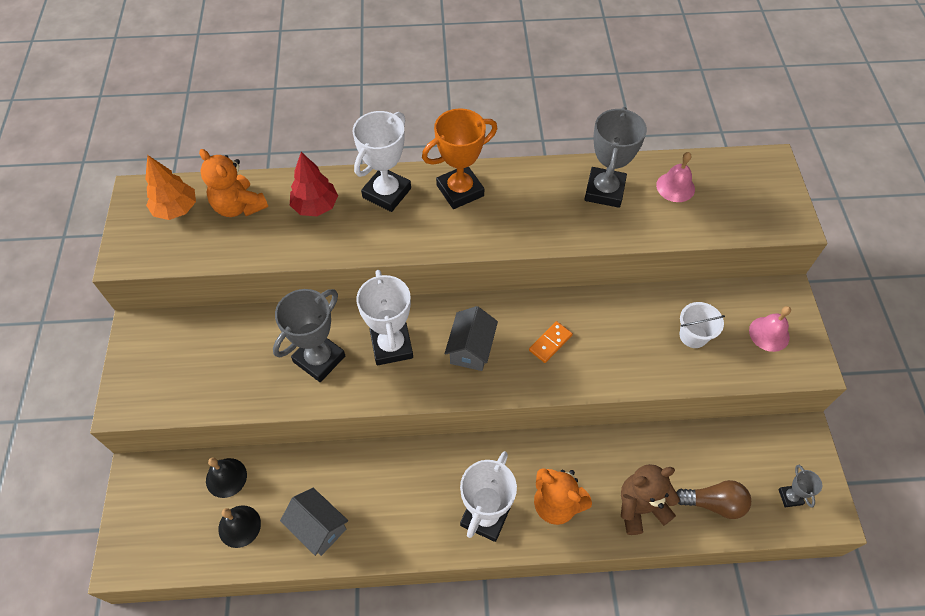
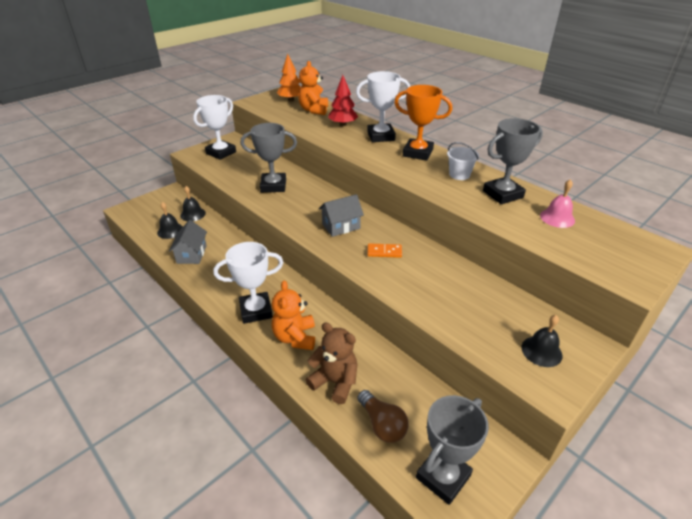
camera: 50 degrees right, 20 degrees down
(391, 346) = (308, 201): white trophy -> white trophy (221, 153)
(693, 336) = (479, 311): white bucket -> white bucket (459, 175)
(769, 334) = (541, 351): pink bell -> black bell
(790, 497) = (443, 476): grey trophy -> grey trophy, size x2.03

